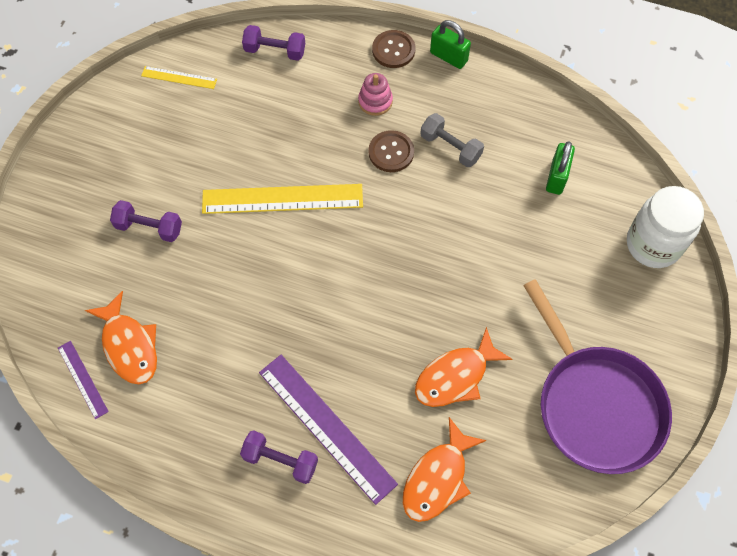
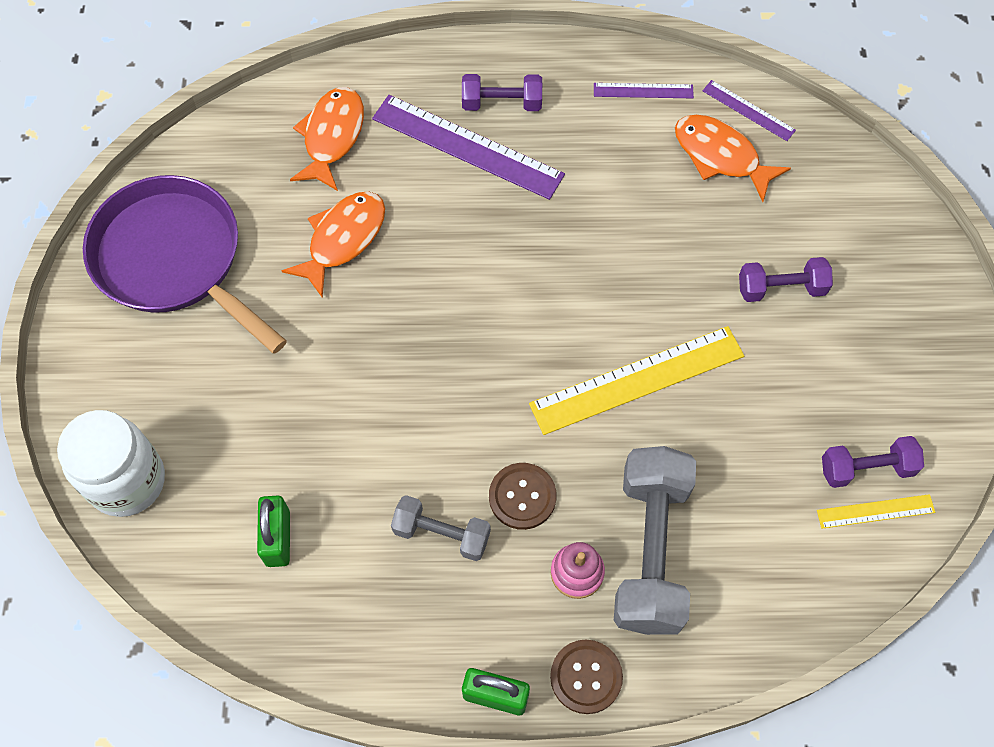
camera: 160 degrees right, 0 degrees up
(156, 429) = (643, 90): none -> purple ruler
(275, 51) = (764, 608): purple dumbbell -> purple dumbbell (866, 468)
(325, 99) = (650, 550): none -> grey dumbbell

